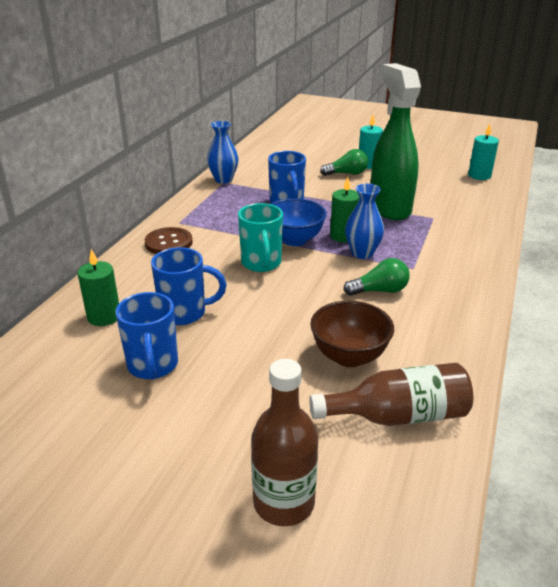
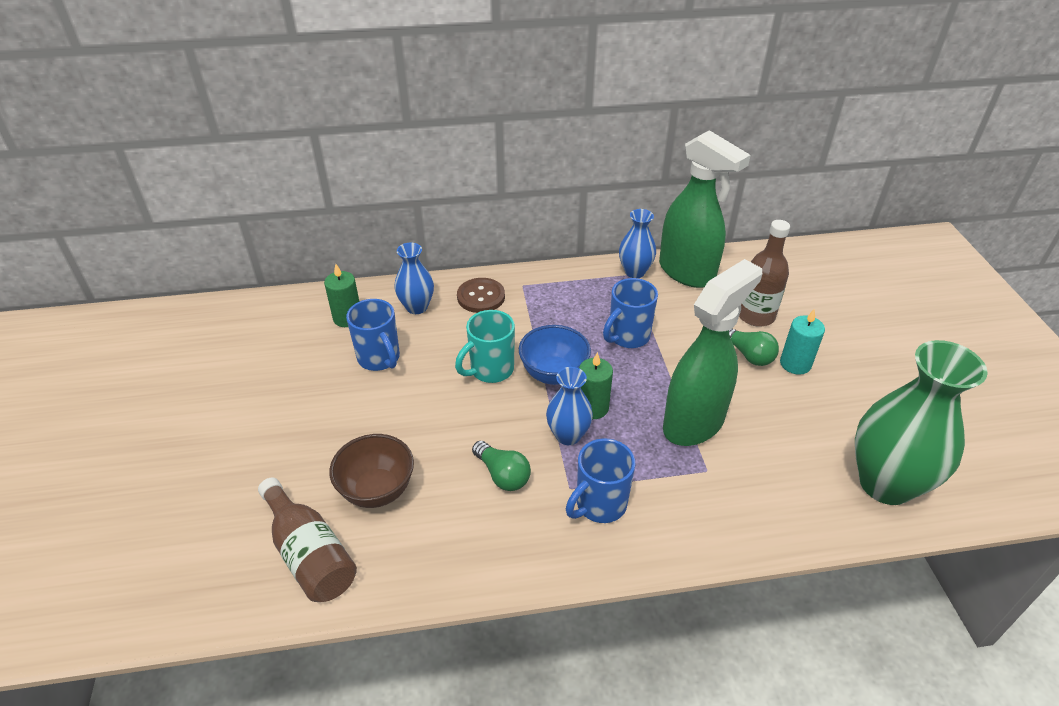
camera: 60 degrees right, 10 degrees up
(140, 275) = (417, 307): none -> blue vase
(153, 366) = (300, 375): blue mug -> blue mug (599, 505)
(248, 165) = (687, 273): none -> green spray bottle
(284, 502) = (183, 515): brown bottle -> brown bottle (755, 315)
(479, 175) = (885, 483): turquoise candle -> green vase

